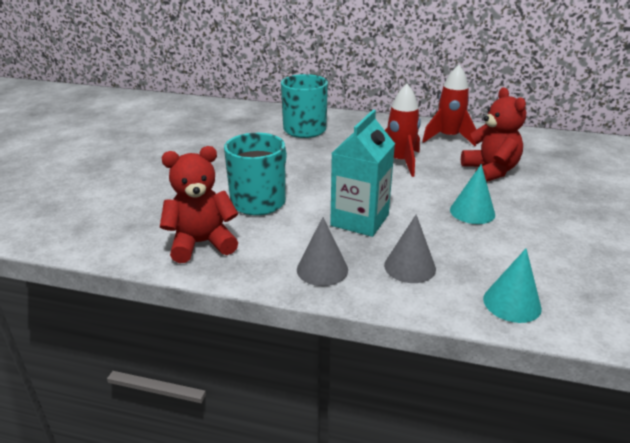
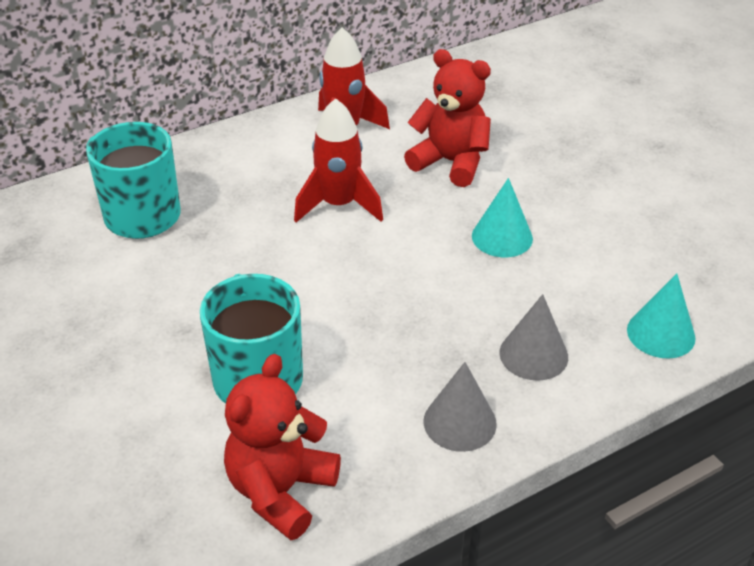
camera: 45 degrees left, 10 degrees up
(359, 220) = (409, 326): turquoise carton -> none

